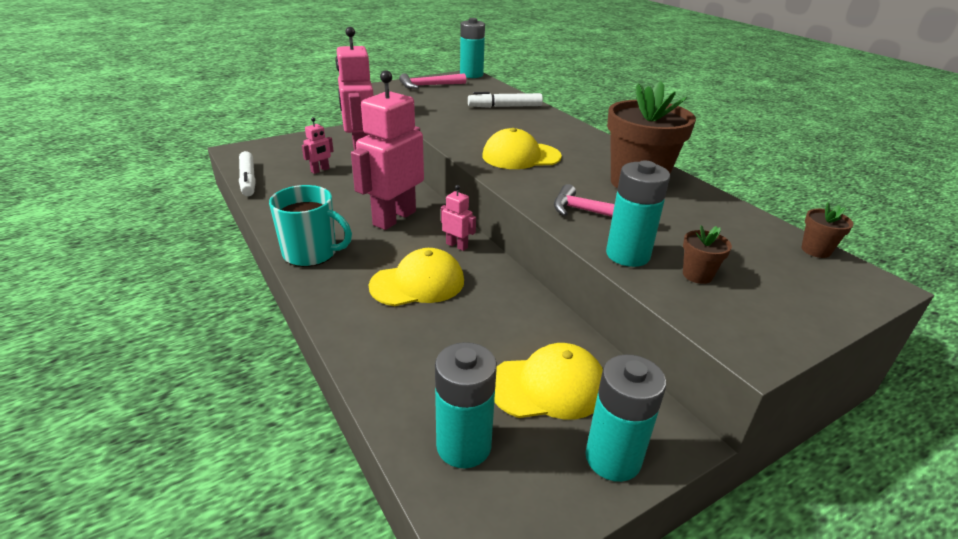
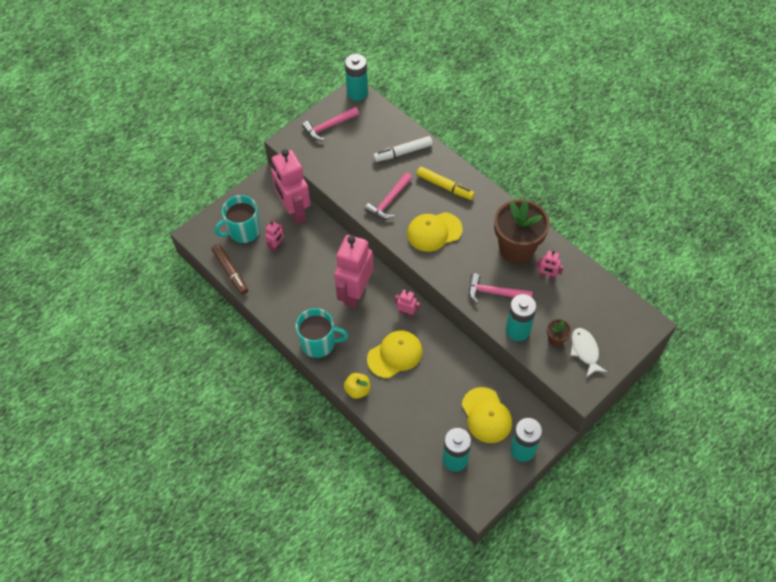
camera: 10 degrees left, 25 degrees up
(248, 180) = (231, 272): white marker -> brown marker
(291, 156) = (243, 231): none -> turquoise mug
(335, 312) = (357, 390): none -> yellow apple
(472, 130) = (389, 201): none -> pink hammer
(548, 130) = (445, 186): none -> yellow marker
(548, 386) = (486, 415): yellow cap -> yellow cap turned 90 degrees clockwise
(683, 211) = (547, 276): none -> pink robot
(755, 297) = (585, 351): none -> white fish
(816, 250) = (621, 299): brown flower pot -> none

